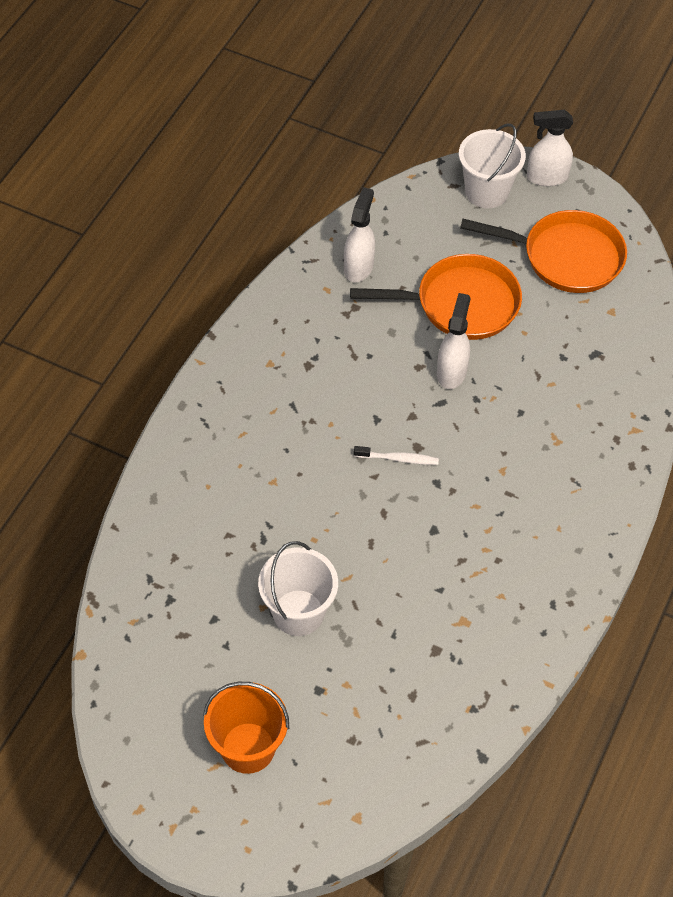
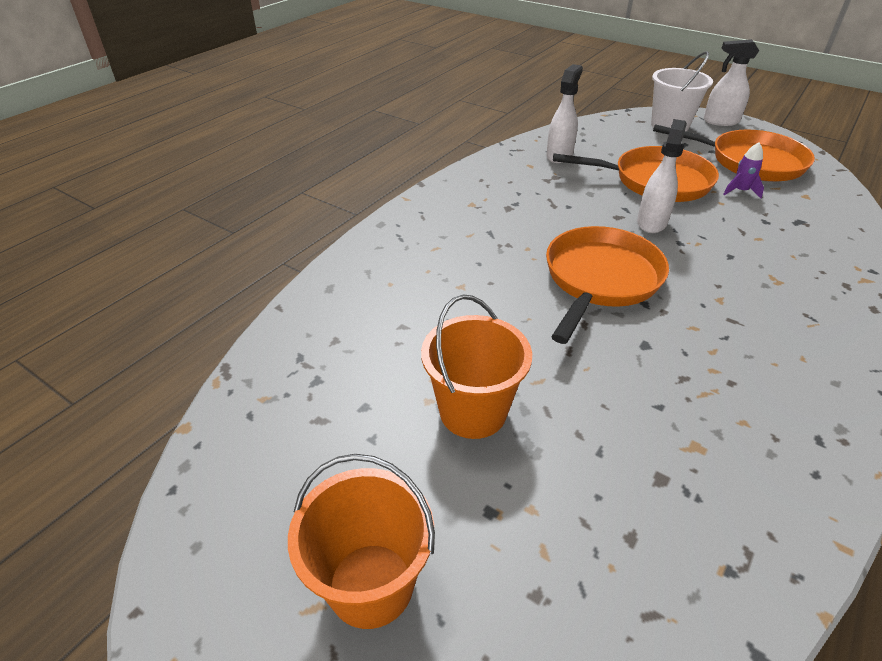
camera: 10 degrees right, 15 degrees down
(298, 612) = (473, 411): white bucket -> orange bucket
(398, 459) = (600, 280): white toothbrush -> orange pan
(546, 311) = (740, 191): none -> purple rocket

